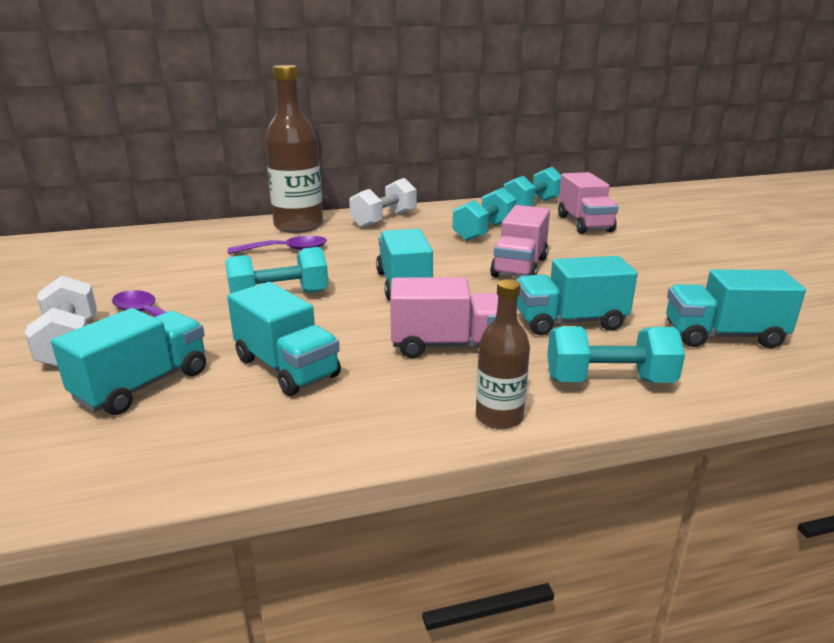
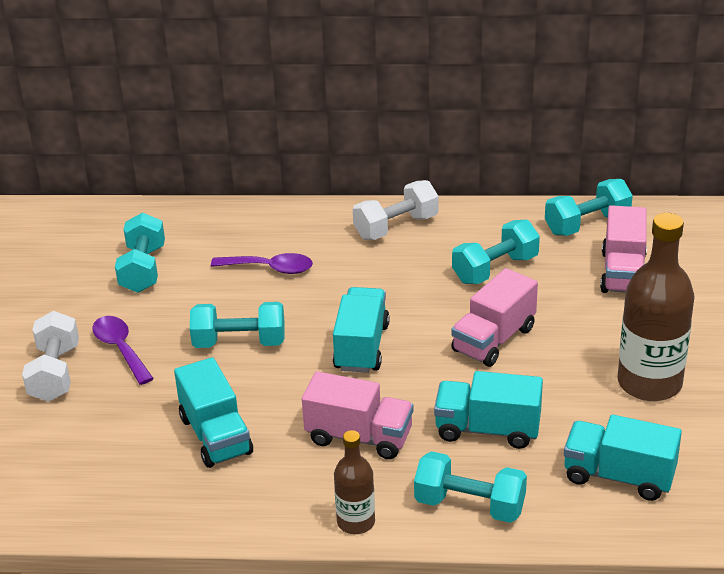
camera: 20 degrees right, 10 degrees up
(143, 385) = (103, 432): turquoise truck -> none
(158, 263) = (143, 269): none -> turquoise dumbbell
(298, 226) = (298, 225): brown bottle -> brown bottle (649, 383)

